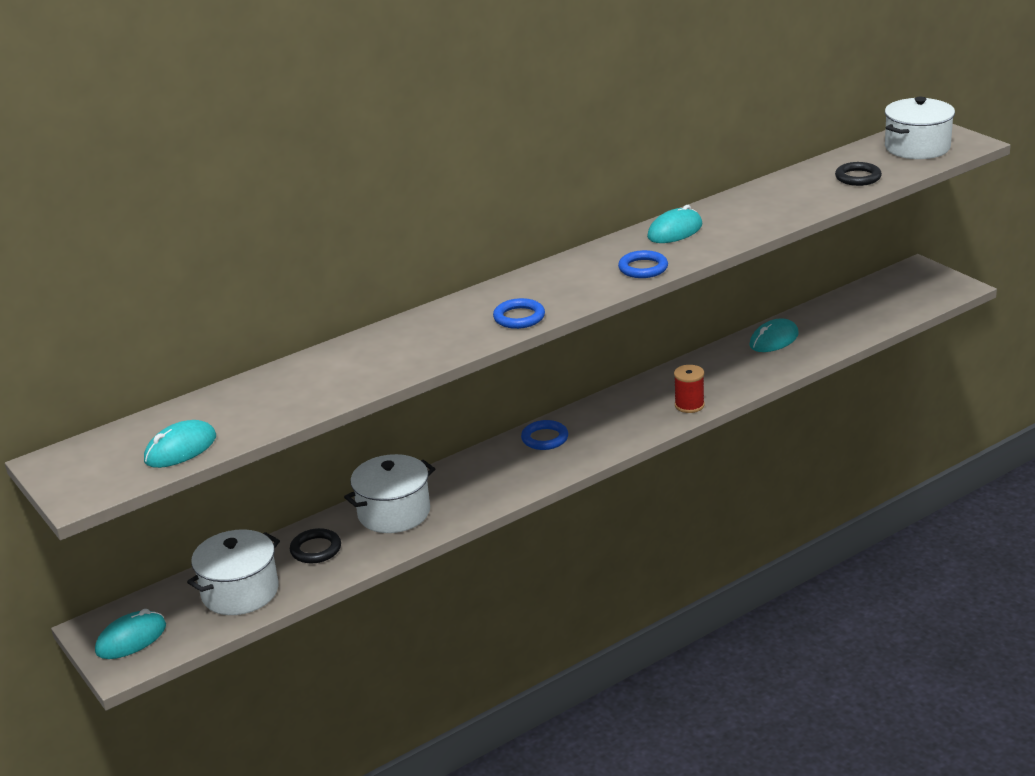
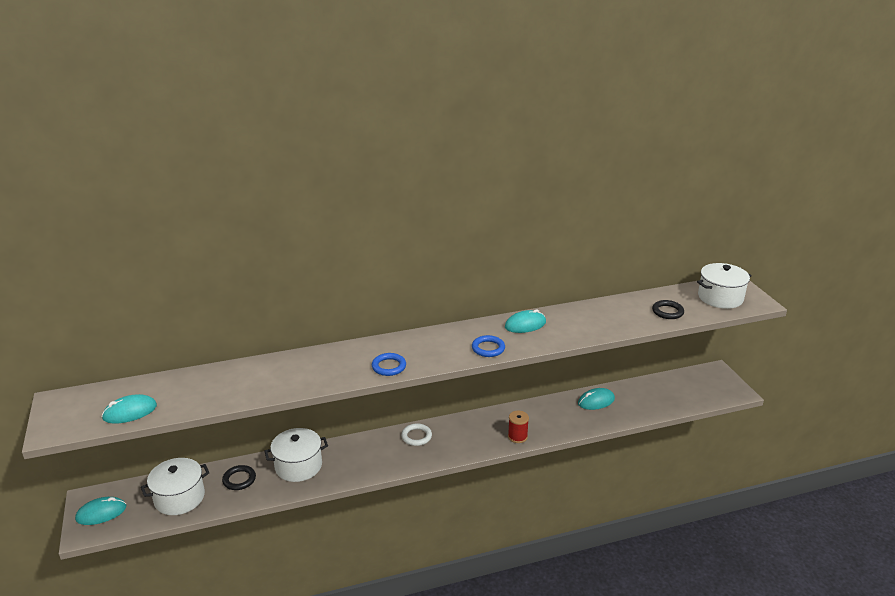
camera: 15 degrees right, 0 degrees up
(545, 438) = (416, 436): blue ring -> white ring

